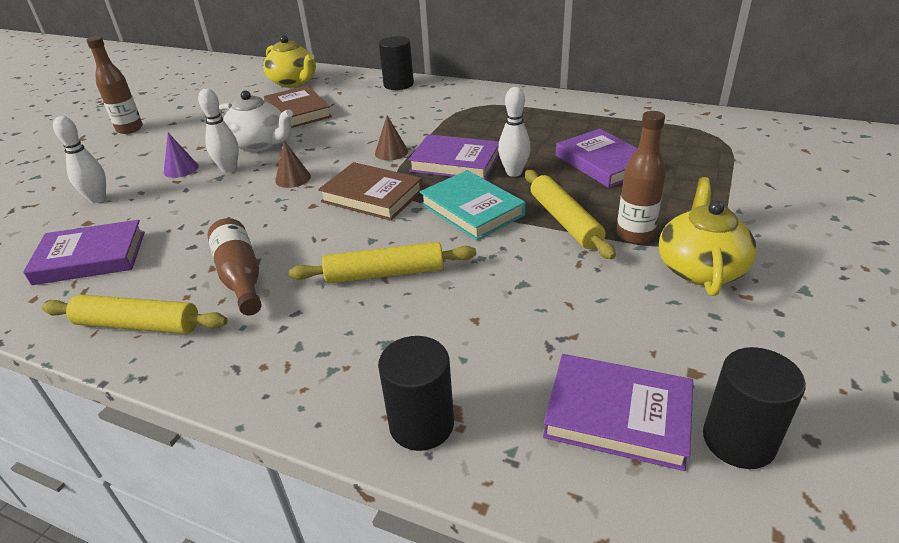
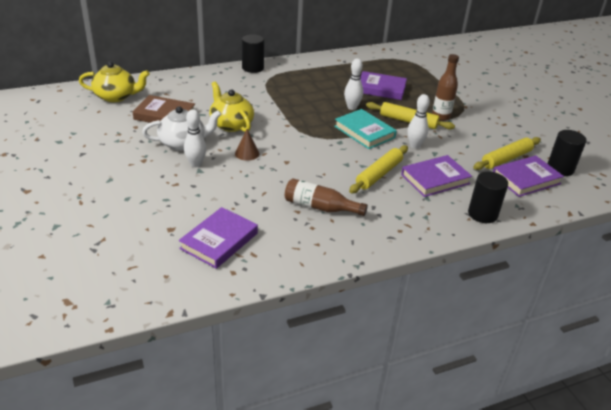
camera: 50 degrees left, 0 degrees up
(98, 199) = (144, 215): white bowling pin -> white bowling pin (415, 145)
(130, 129) = (55, 170): brown bottle -> none
(138, 325) = (316, 249): yellow rolling pin -> yellow rolling pin (506, 159)
(181, 169) = (162, 177): purple cone -> none
(372, 196) = (308, 145): brown book -> none
(391, 152) = (273, 119): brown cone -> none
(398, 84) = (197, 77): black cylinder -> black cylinder (253, 68)
(455, 162) = (316, 112): purple book -> purple book (435, 179)
(472, 209) = (364, 132): turquoise book -> turquoise book turned 45 degrees clockwise
(700, 268) = (478, 120): yellow teapot -> yellow teapot (231, 124)

